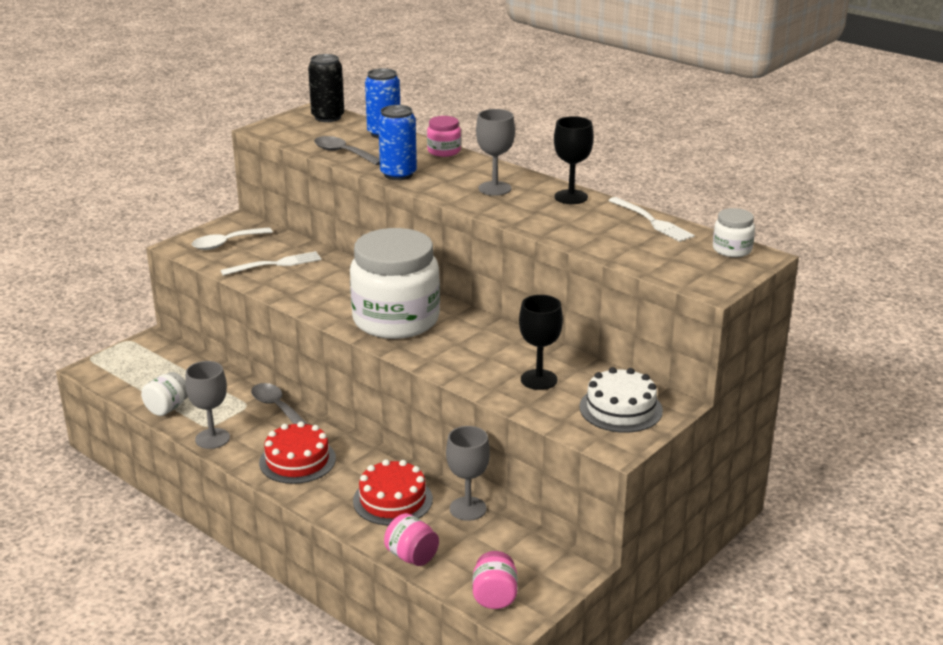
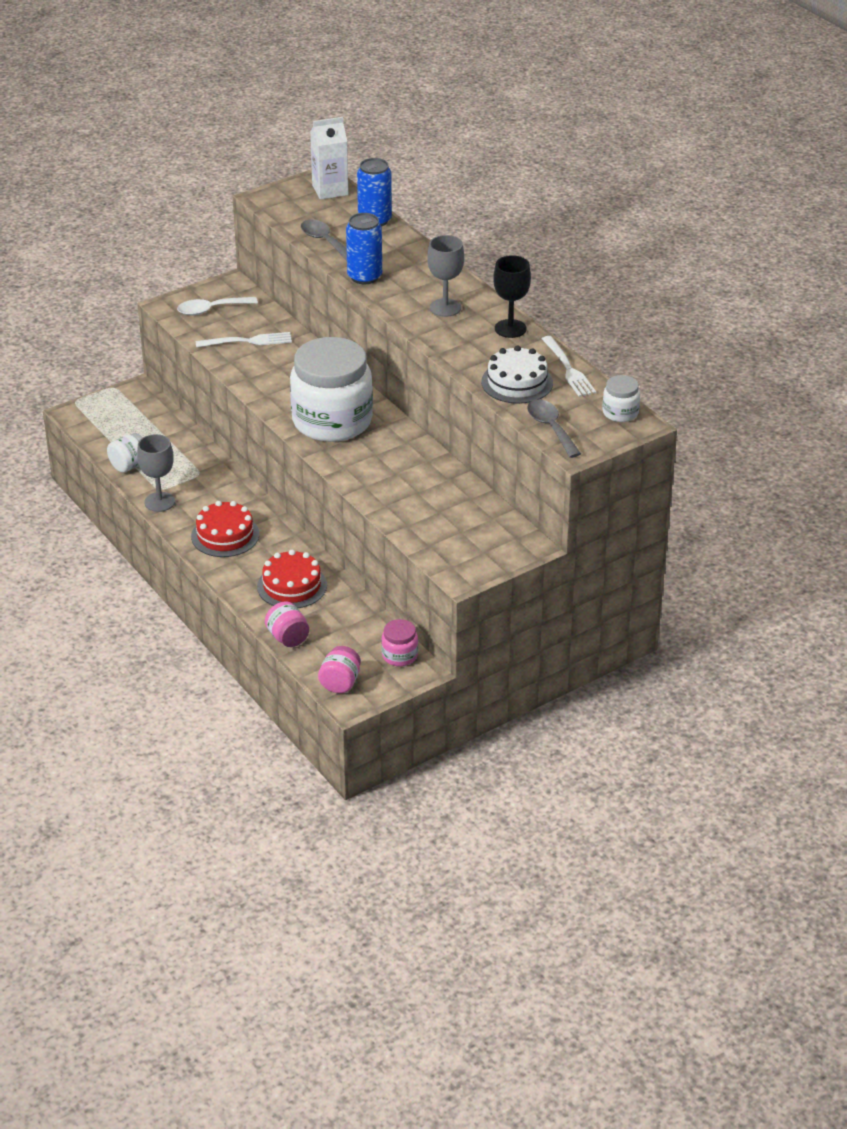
camera: 15 degrees right, 10 degrees up
(277, 407) = (225, 480): grey spoon -> grey spoon (551, 428)
(328, 117) = (330, 190): black can -> white carton
(444, 151) = (421, 252): pink jar -> pink jar (399, 655)
(468, 509) = (352, 605): grey goblet -> none
(539, 379) = (429, 503): black goblet -> none
(620, 409) = (484, 543): white cake -> white cake (517, 382)

